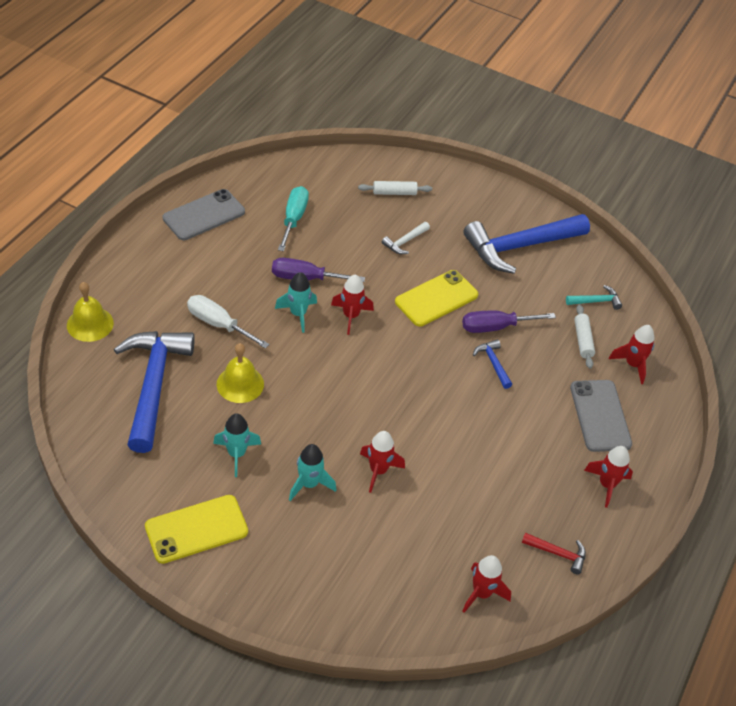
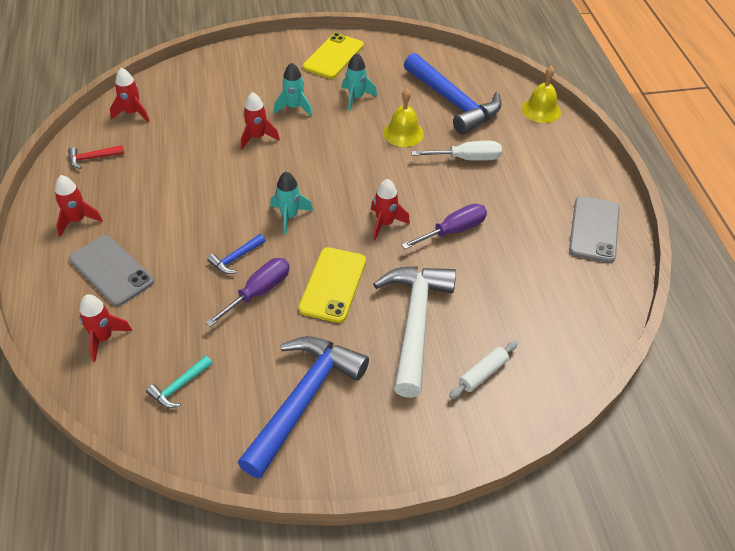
camera: 145 degrees right, 0 degrees up
(294, 219) = (528, 276): turquoise screwdriver -> none
(298, 314) = (424, 200): turquoise rocket -> turquoise rocket (289, 216)
(404, 242) = (415, 322): white hammer -> white hammer, size x2.38
(493, 363) = (235, 258): blue hammer -> blue hammer turned 105 degrees clockwise
(582, 340) = (168, 332): white rolling pin -> none

